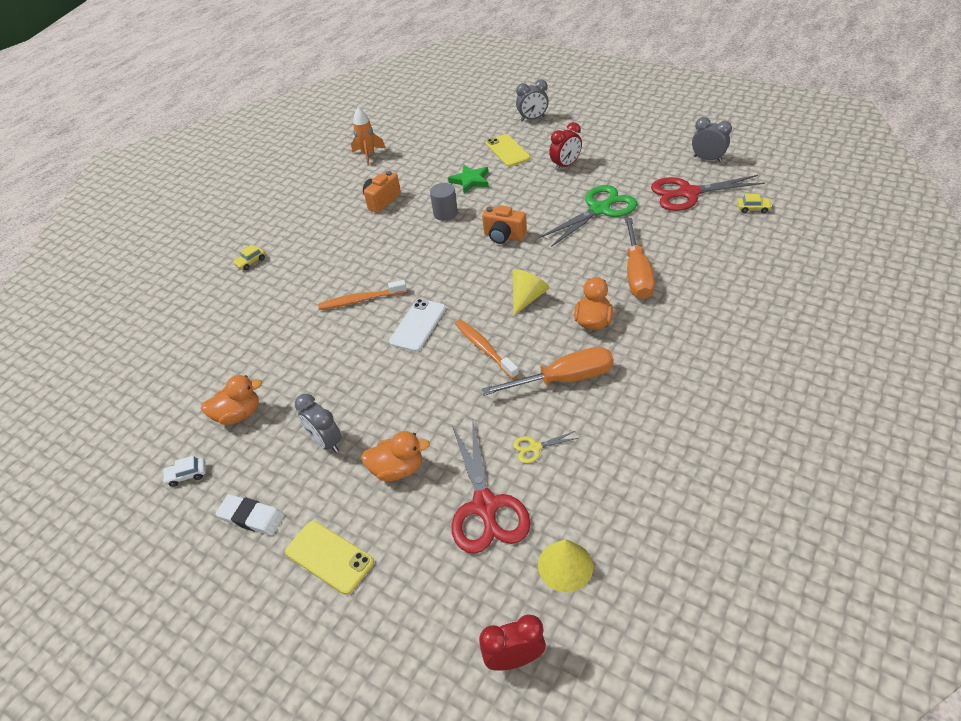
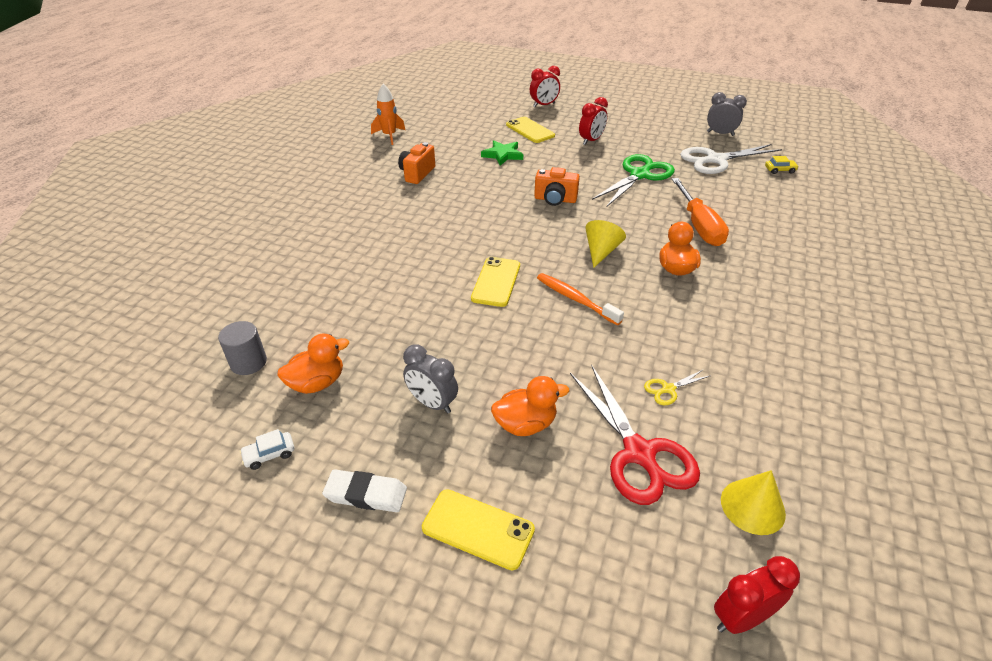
camera: 15 degrees left, 5 degrees down
(251, 262) = (288, 232): yellow car -> none
(360, 300) = (424, 262): orange toothbrush -> none
(418, 325) = (496, 282): white phone -> yellow phone
(445, 213) = (488, 182): grey cylinder -> grey cylinder (248, 362)
(532, 119) = (544, 105): grey clock -> red clock
(564, 379) = (670, 322): orange screwdriver -> none
(688, 193) = (716, 160): red scissors -> white scissors

